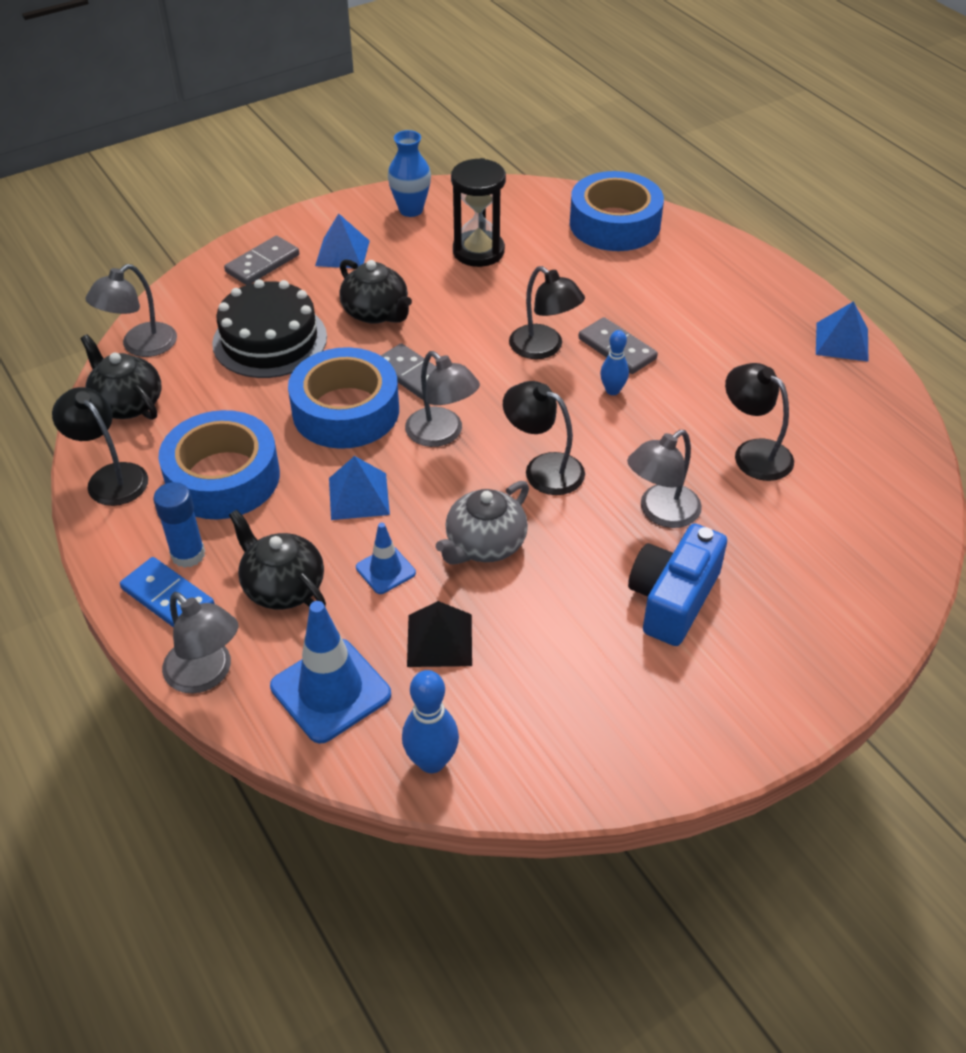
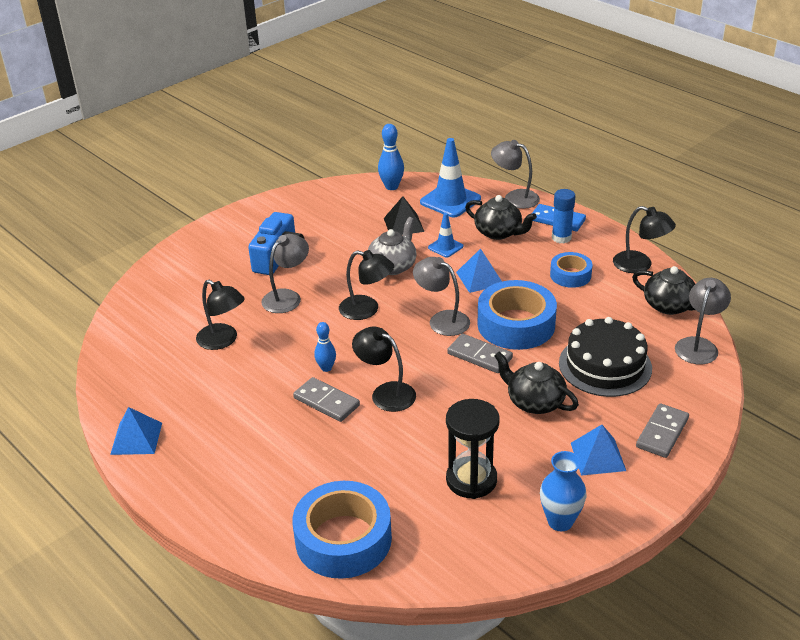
camera: 170 degrees right, 10 degrees down
(223, 477) = (570, 275): blue tape -> blue tape, size x0.56

